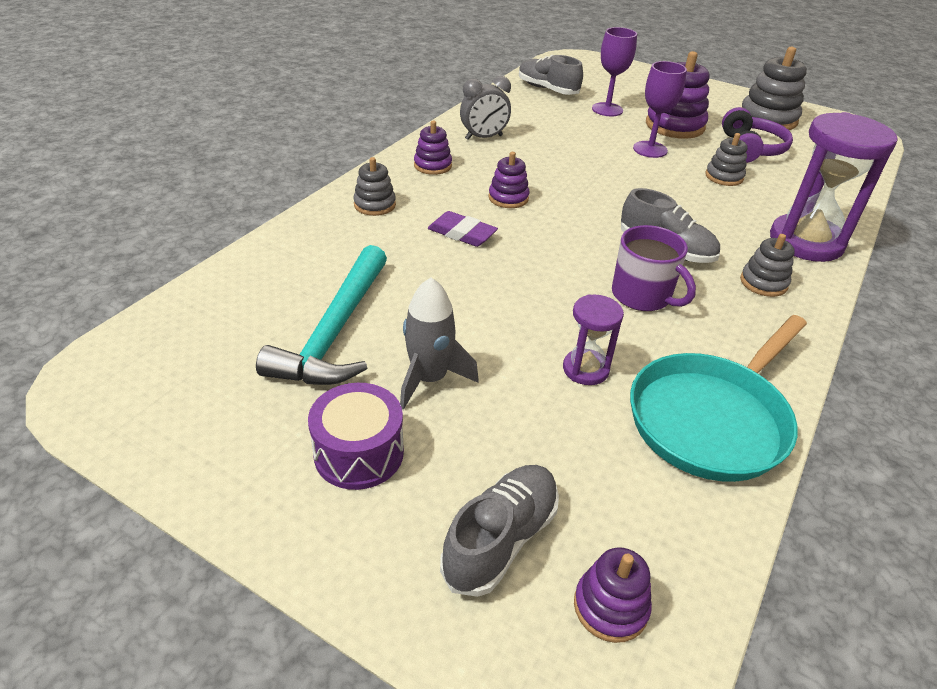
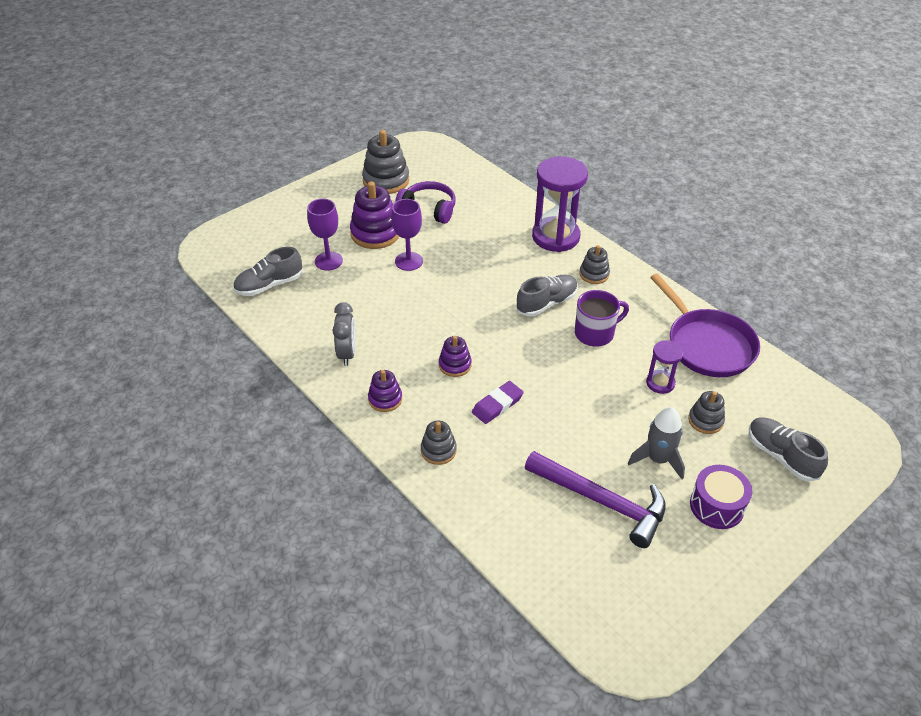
camera: 70 degrees left, 5 degrees up
(335, 332) = (602, 501): turquoise hammer -> purple hammer
(610, 607) = (820, 426): purple stacking toy -> none
(711, 419) = (707, 345): turquoise pan -> purple pan
(724, 177) = (464, 239): grey stacking toy -> grey stacking toy (705, 420)

